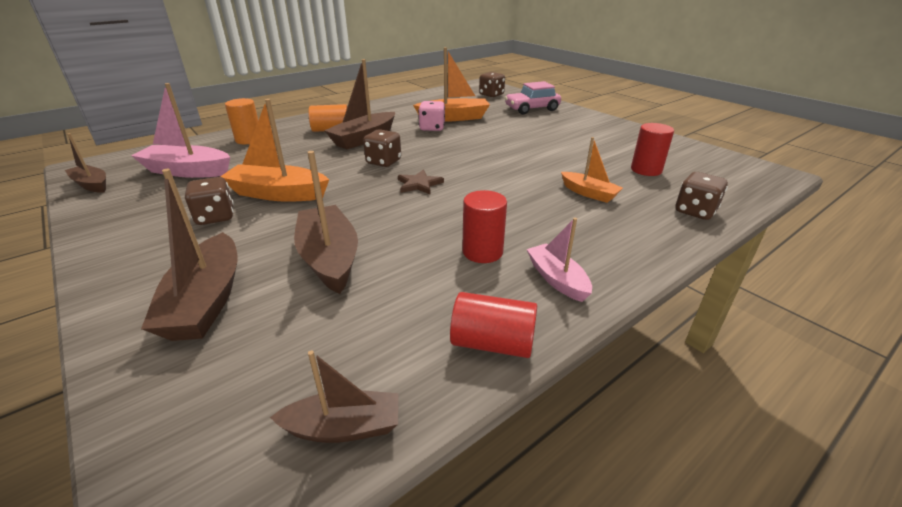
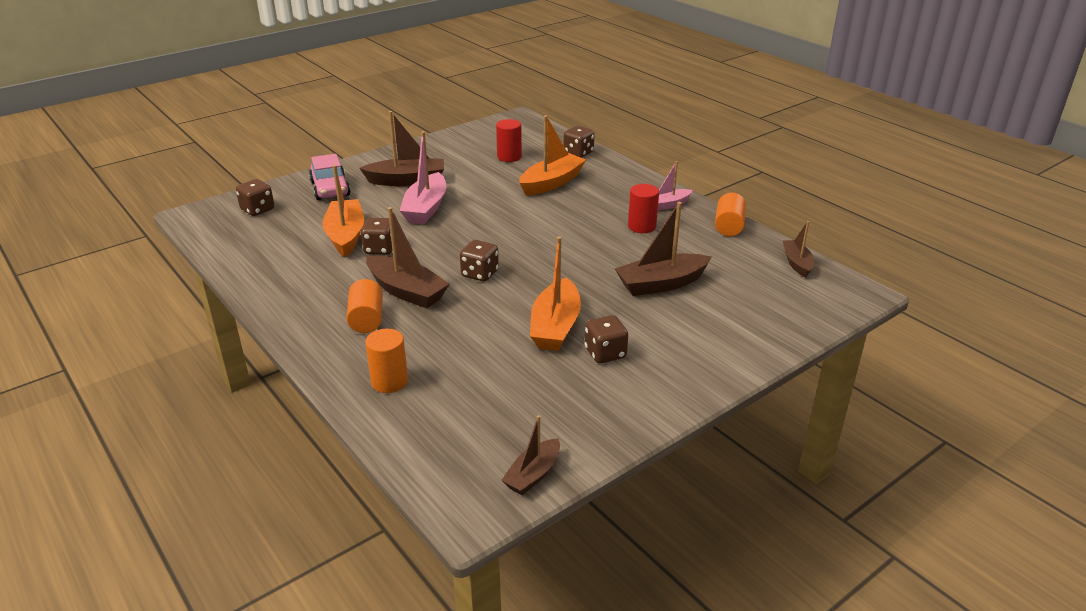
camera: 90 degrees left, 0 degrees up
(187, 171) = (495, 405): pink boat -> pink boat (426, 208)
(206, 301) = (723, 326): brown boat -> brown boat (407, 180)
(419, 184) = (534, 252): brown star -> none
(432, 128) = (380, 249): pink dice -> brown dice
(492, 343) = (729, 226): red cylinder -> orange cylinder
(589, 193) = (551, 183): orange boat -> orange boat, size x1.67

